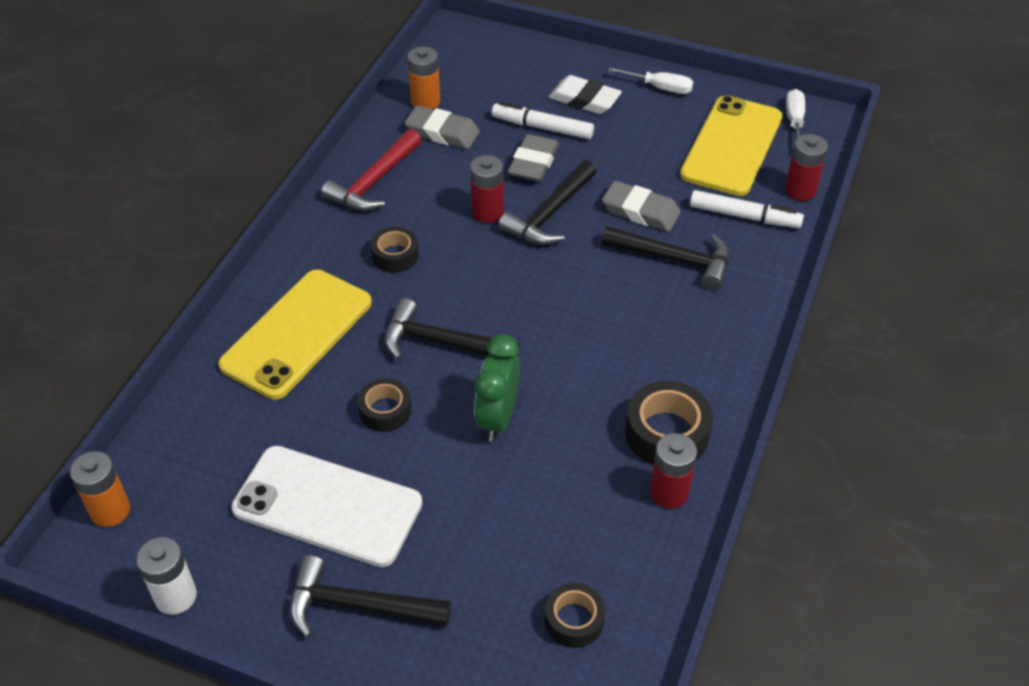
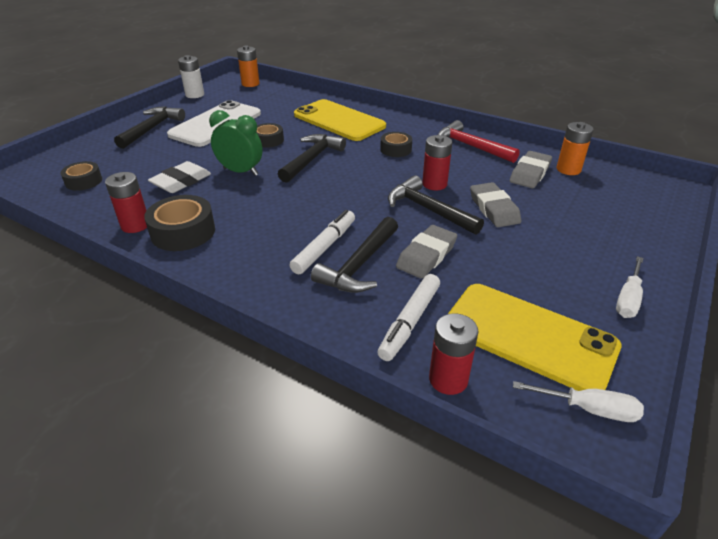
camera: 100 degrees right, 10 degrees down
(533, 163) = (493, 209): grey eraser -> grey eraser turned 45 degrees clockwise
(542, 128) = (543, 218): white marker -> white marker (324, 247)
(584, 99) = (592, 246): white eraser -> white eraser (181, 181)

